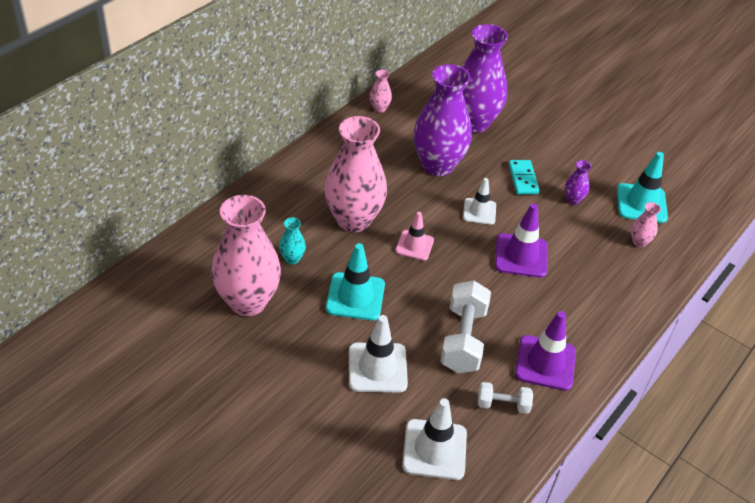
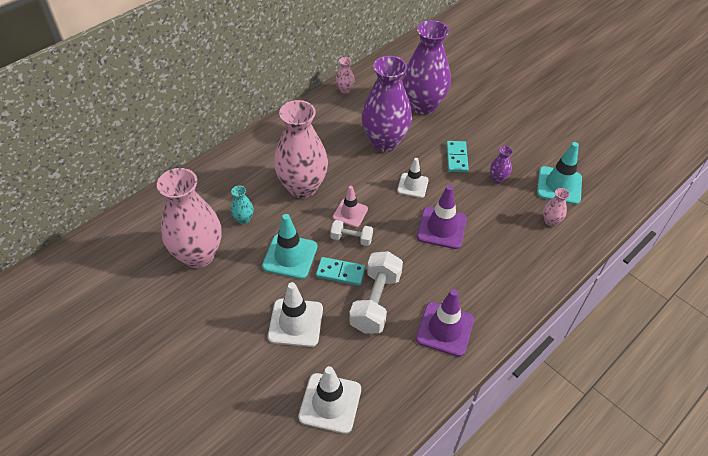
camera: 10 degrees right, 5 degrees up
(417, 310) = (340, 272): none -> turquoise domino
(503, 404) = (399, 365): white dumbbell -> white dumbbell (351, 238)

